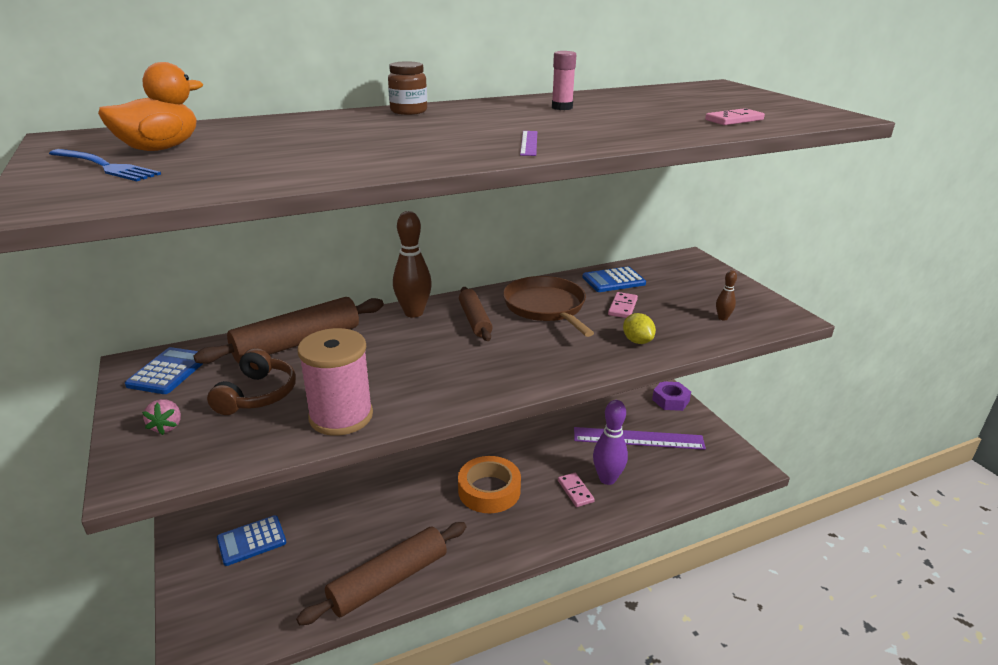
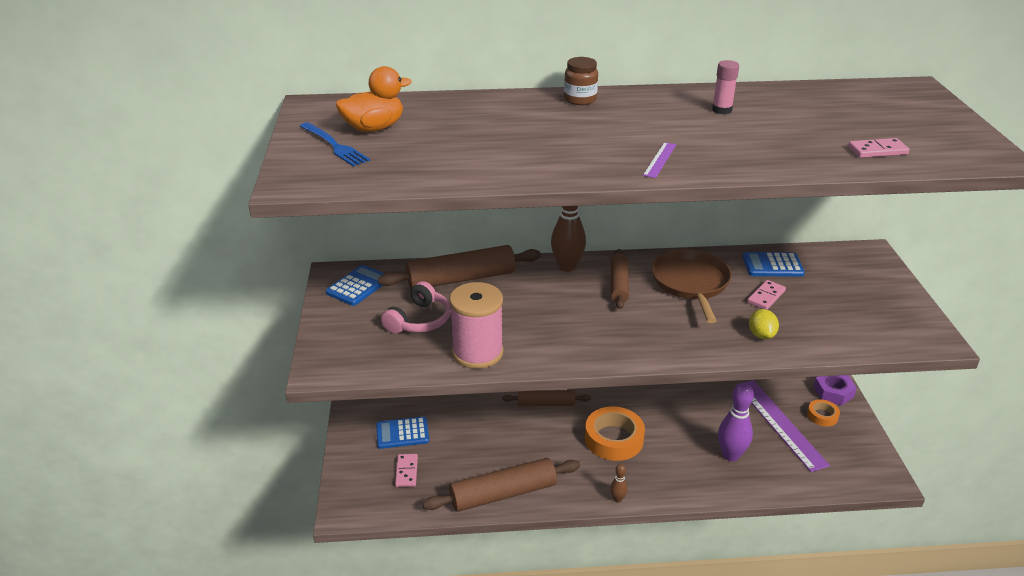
camera: 20 degrees right, 5 degrees up
(167, 426) = (349, 333): pink strawberry -> none
(257, 394) = (419, 320): brown headphones -> pink headphones
(407, 470) = (546, 404): none -> brown rolling pin
(575, 491) = (694, 459): pink domino -> pink domino (406, 472)
(638, 438) = (780, 424): purple ruler -> purple ruler turned 45 degrees clockwise
(671, 423) = (822, 416): none -> orange tape
(722, 318) = (862, 327): brown bowling pin -> brown bowling pin (617, 499)

